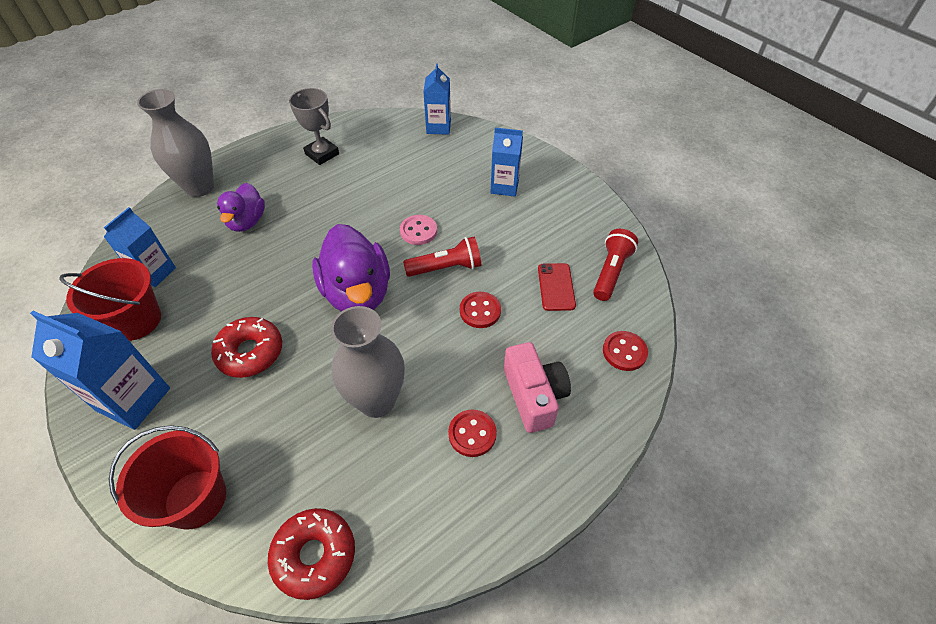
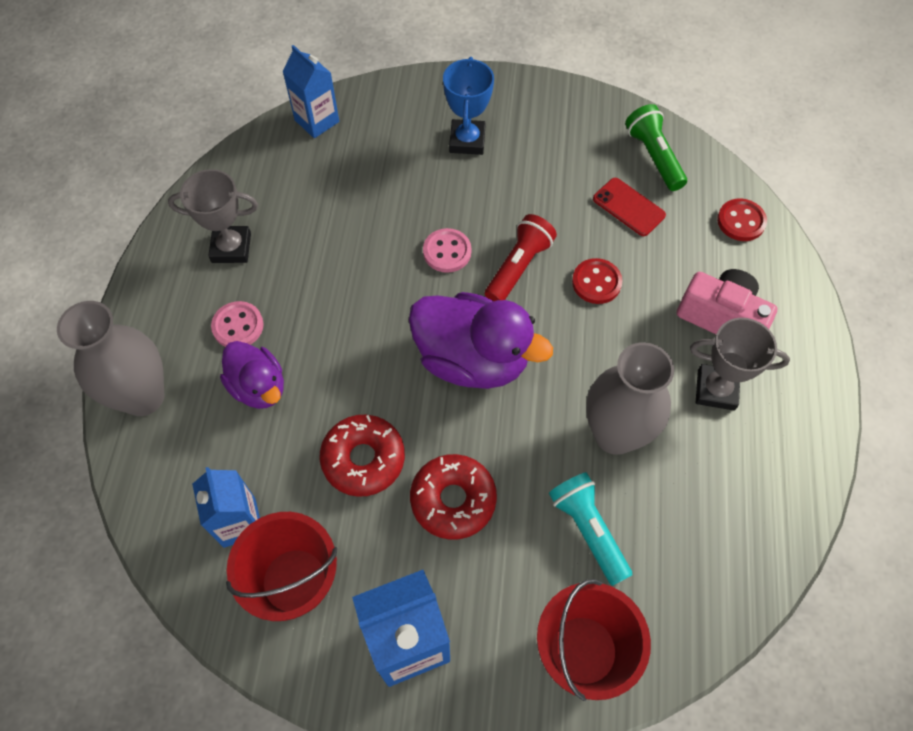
camera: 45 degrees left, 10 degrees up
(276, 189) = (238, 326): none -> pink button
(290, 437) = (588, 529): none -> turquoise flashlight
(314, 555) = (724, 588): red donut -> red donut (363, 459)
(472, 434) = (716, 389): red button -> grey trophy
(504, 186) = (467, 141): blue carton -> blue trophy
(611, 272) = (653, 156): red flashlight -> green flashlight

